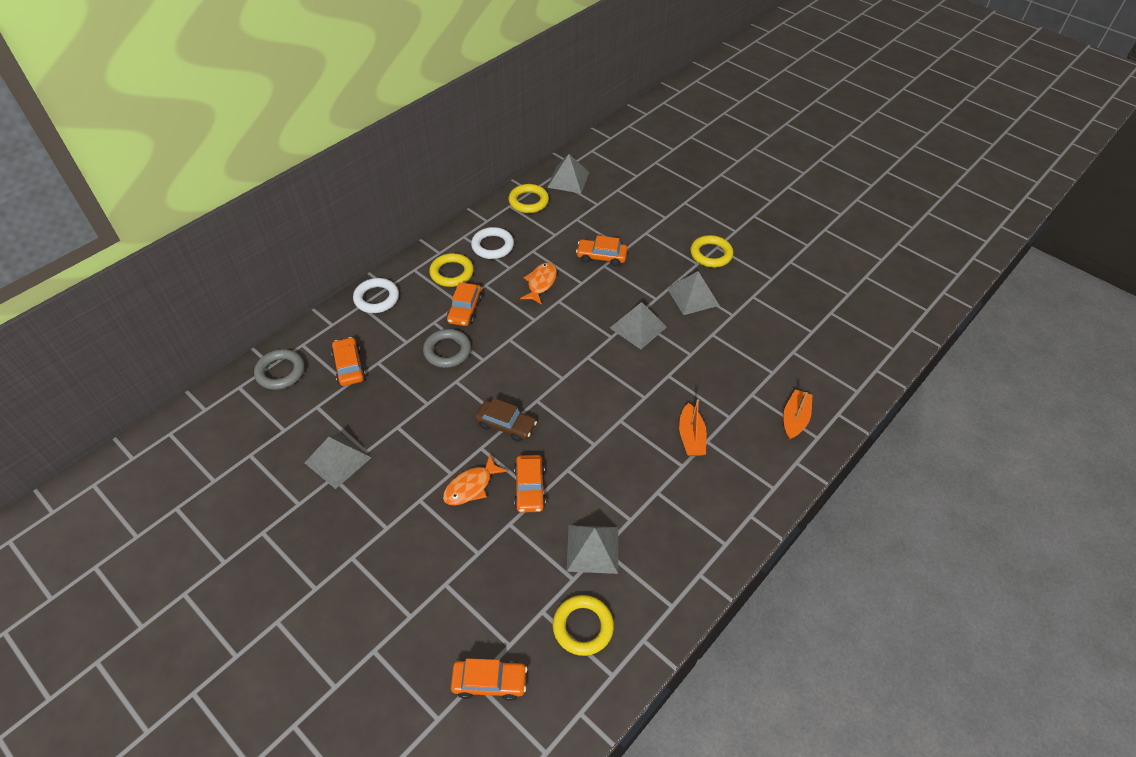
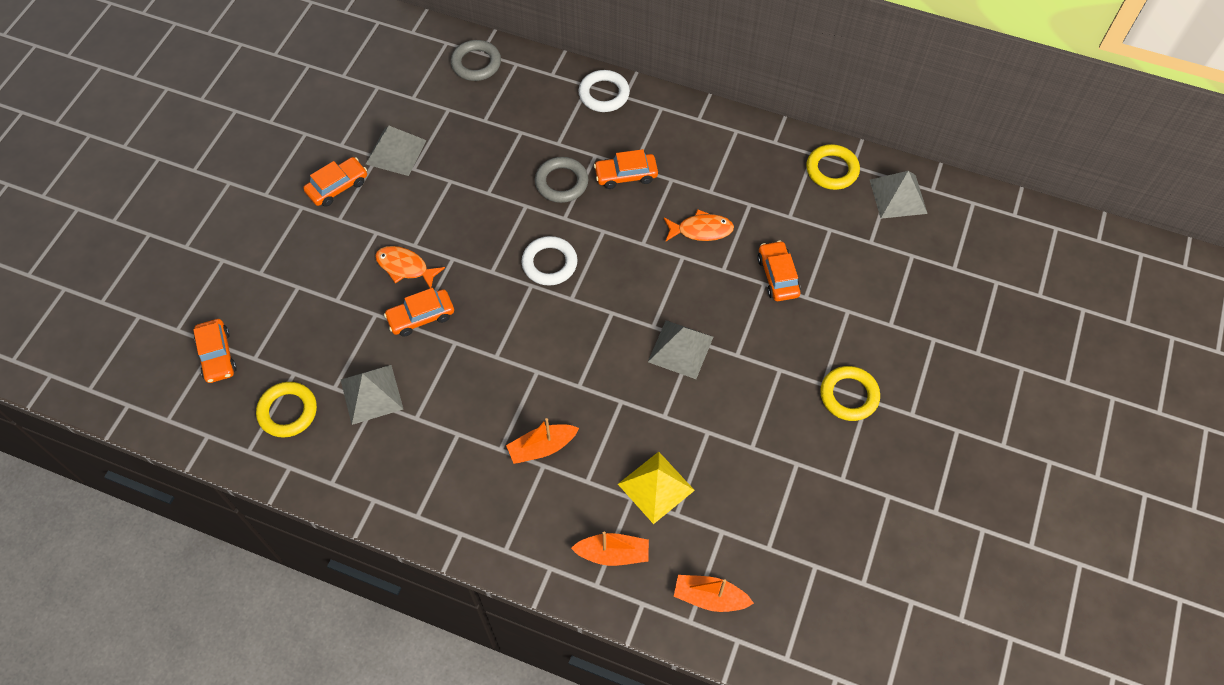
camera: 70 degrees right, 10 degrees up
(349, 366) = (505, 112): orange car -> orange car (337, 186)
(452, 273) = (673, 142): yellow ring -> none
(492, 246) = (736, 163): white ring -> white ring (549, 263)
(506, 425) = (488, 269): brown car -> none
(693, 296) = (761, 394): grey pyramid -> none
(747, 377) = (656, 487): none -> yellow pyramid
(841, 374) = (709, 597): none -> orange boat

